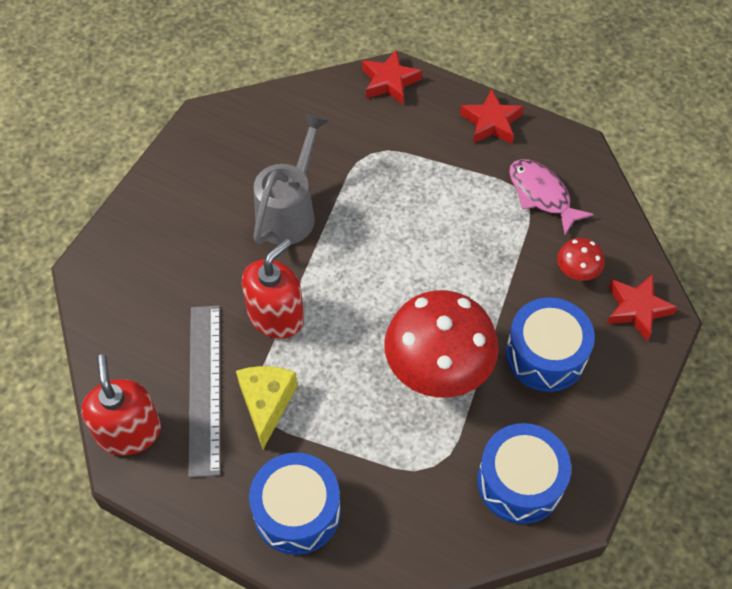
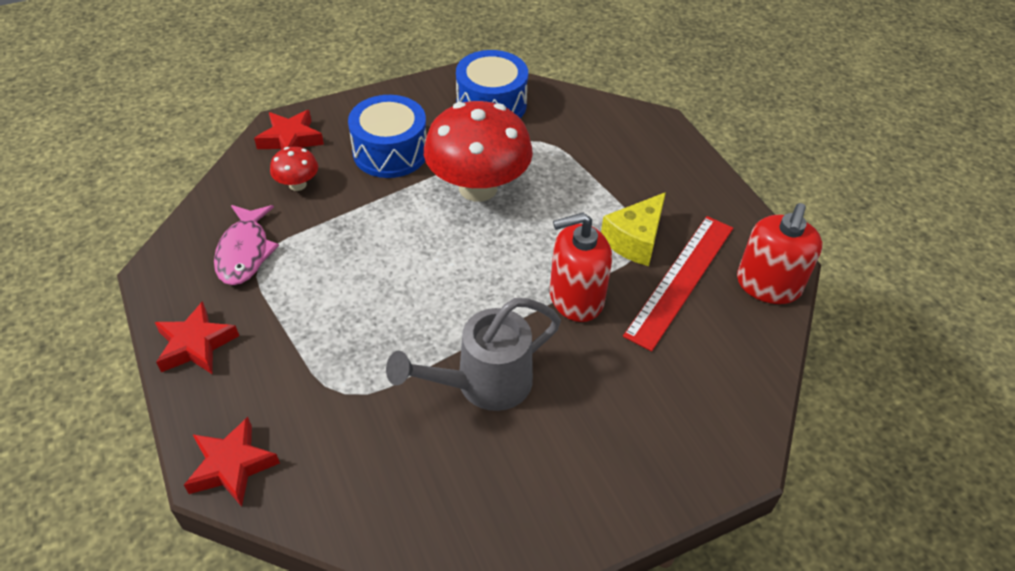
camera: 145 degrees left, 10 degrees down
(204, 388) = (681, 280): grey ruler -> red ruler
(297, 511) = (661, 168): blue drum -> none

